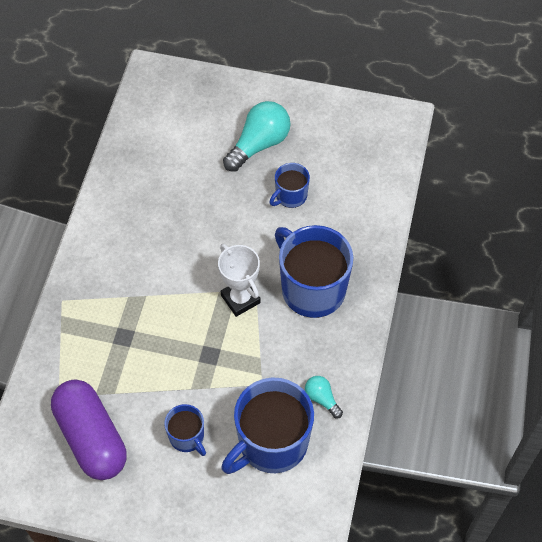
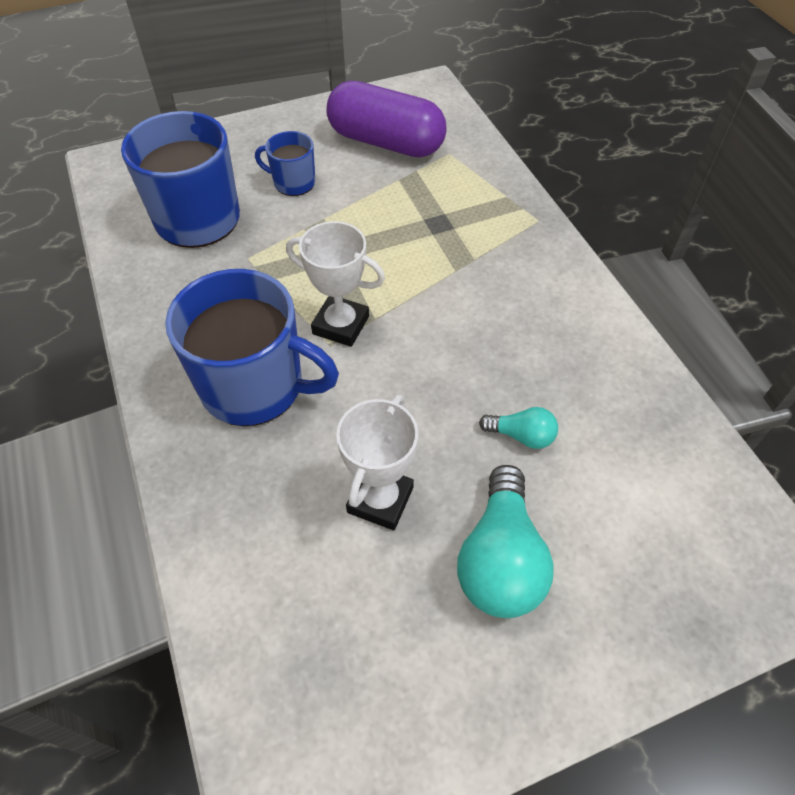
camera: 145 degrees right, 5 degrees down
(290, 196) = (380, 500): blue mug -> white trophy
(322, 399) = (165, 279): turquoise light bulb -> turquoise light bulb (521, 435)

